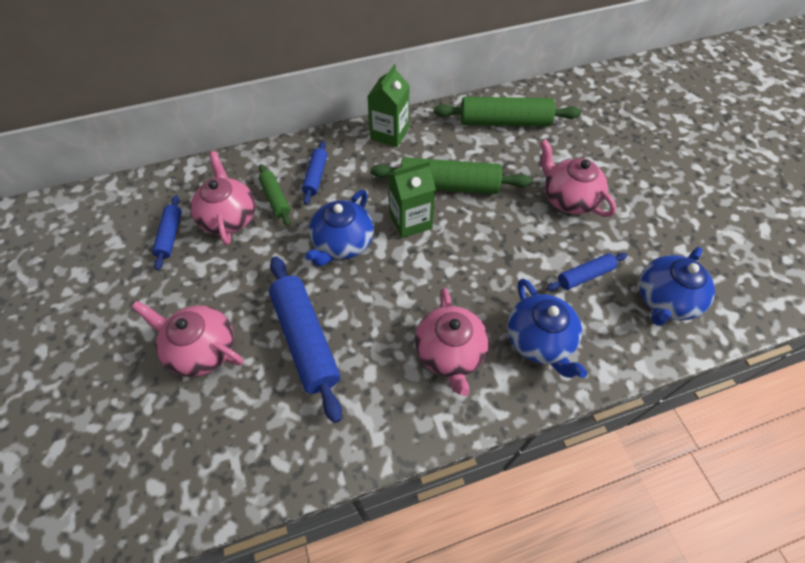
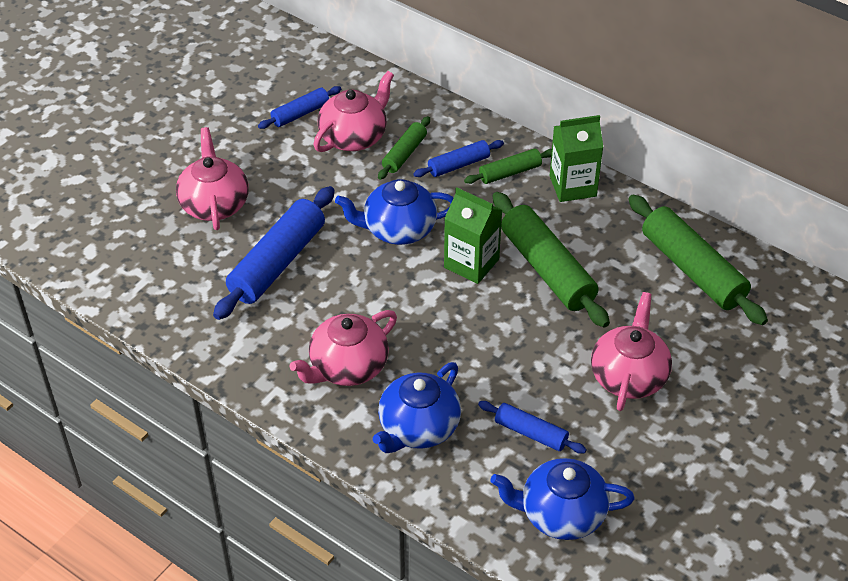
camera: 55 degrees right, 10 degrees down
(349, 155) = (510, 173): none -> green rolling pin

